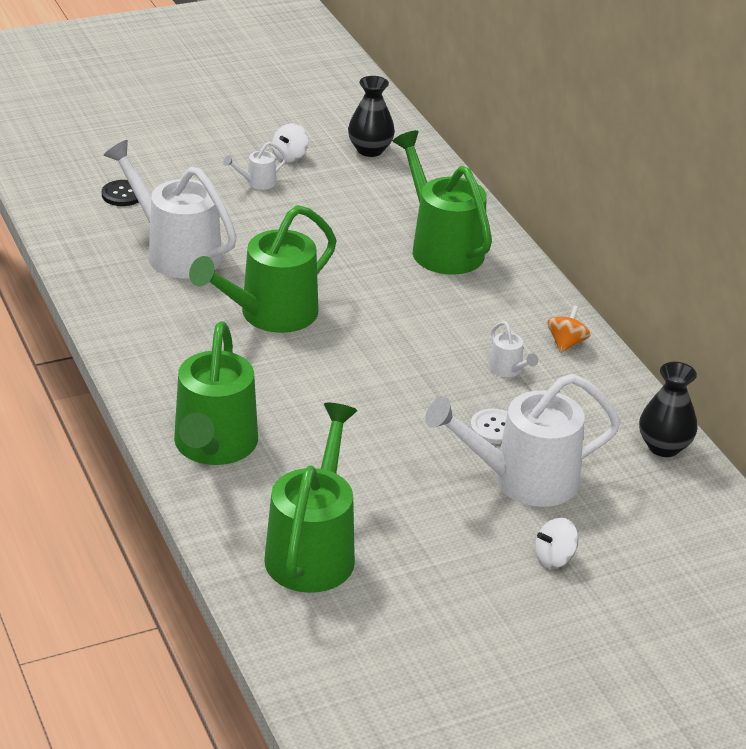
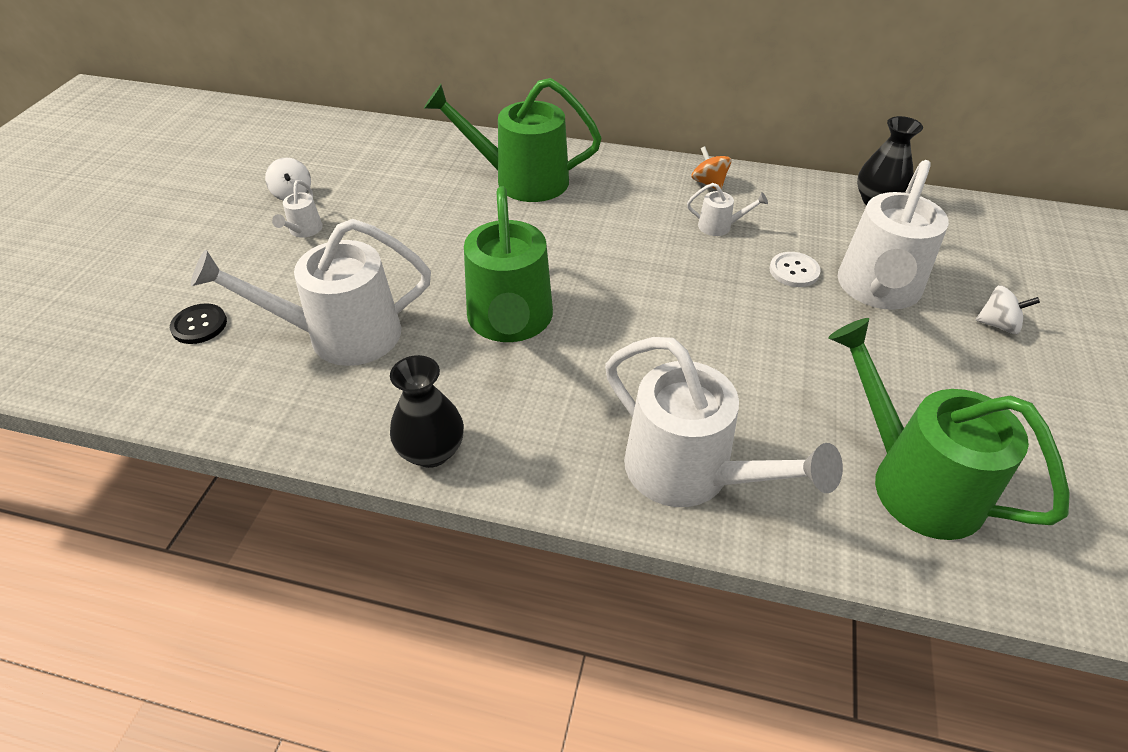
camera: 50 degrees left, 10 degrees up
(213, 447) = (691, 473): green watering can -> white watering can
(370, 150) = (345, 151): black vase -> black vase (431, 451)
(554, 558) = (998, 325): white spinning top -> white spinning top turned 90 degrees counterclockwise

